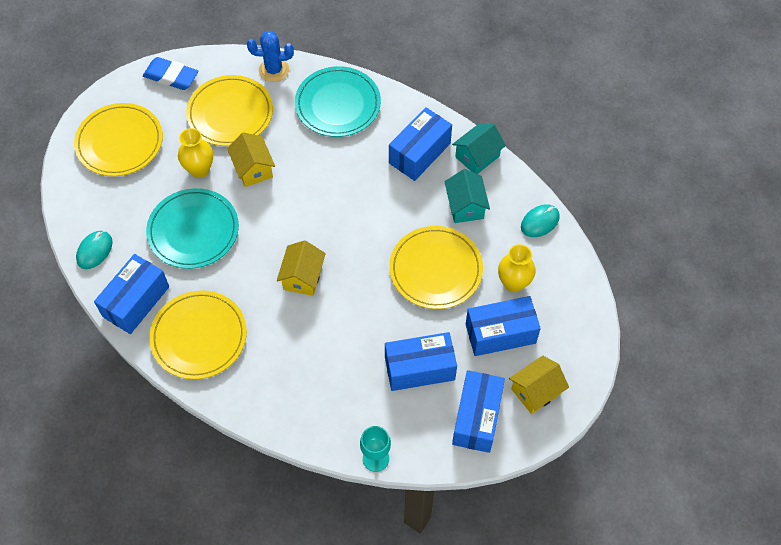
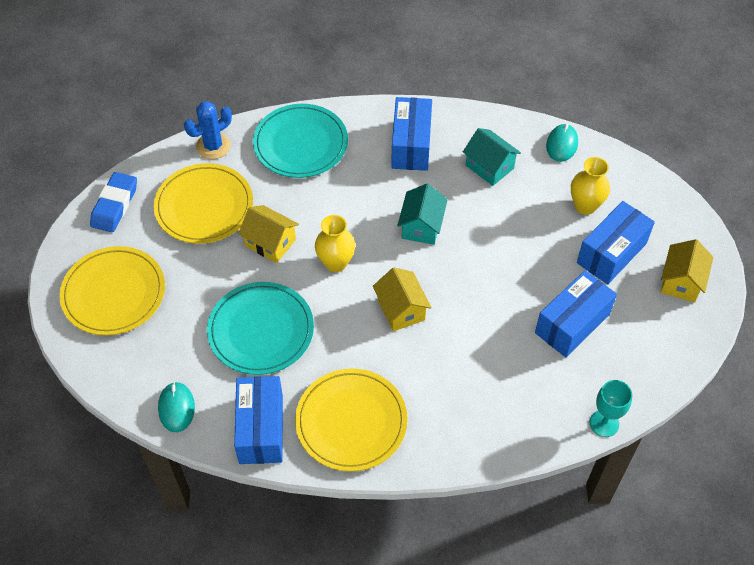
camera: 35 degrees left, 5 degrees down
(171, 76) = (115, 205): blue eraser -> blue eraser turned 60 degrees counterclockwise
(199, 169) = (218, 272): yellow vase -> yellow vase (336, 263)
(435, 269) = (511, 233): yellow plate -> none
(476, 418) = (654, 333): blue box -> none
(477, 156) = (463, 121): turquoise house -> turquoise house (421, 226)

